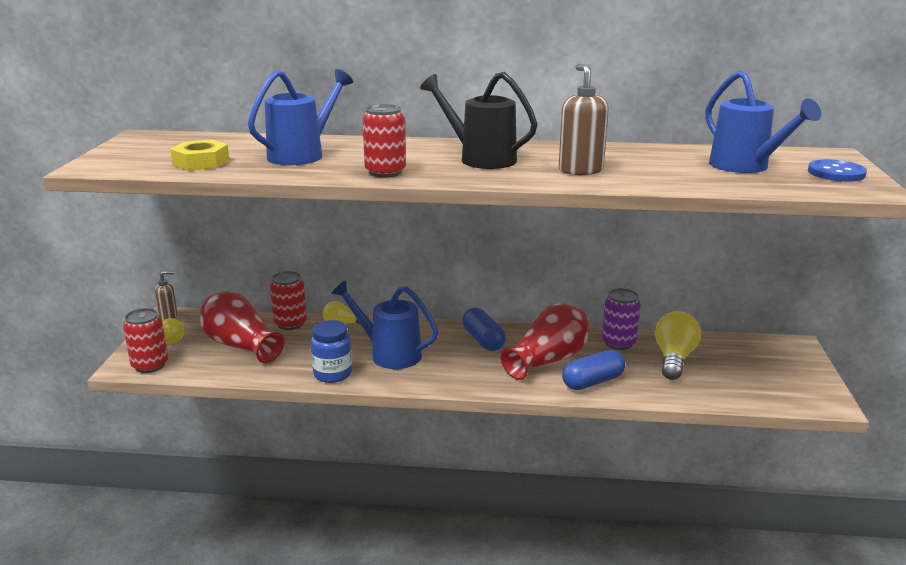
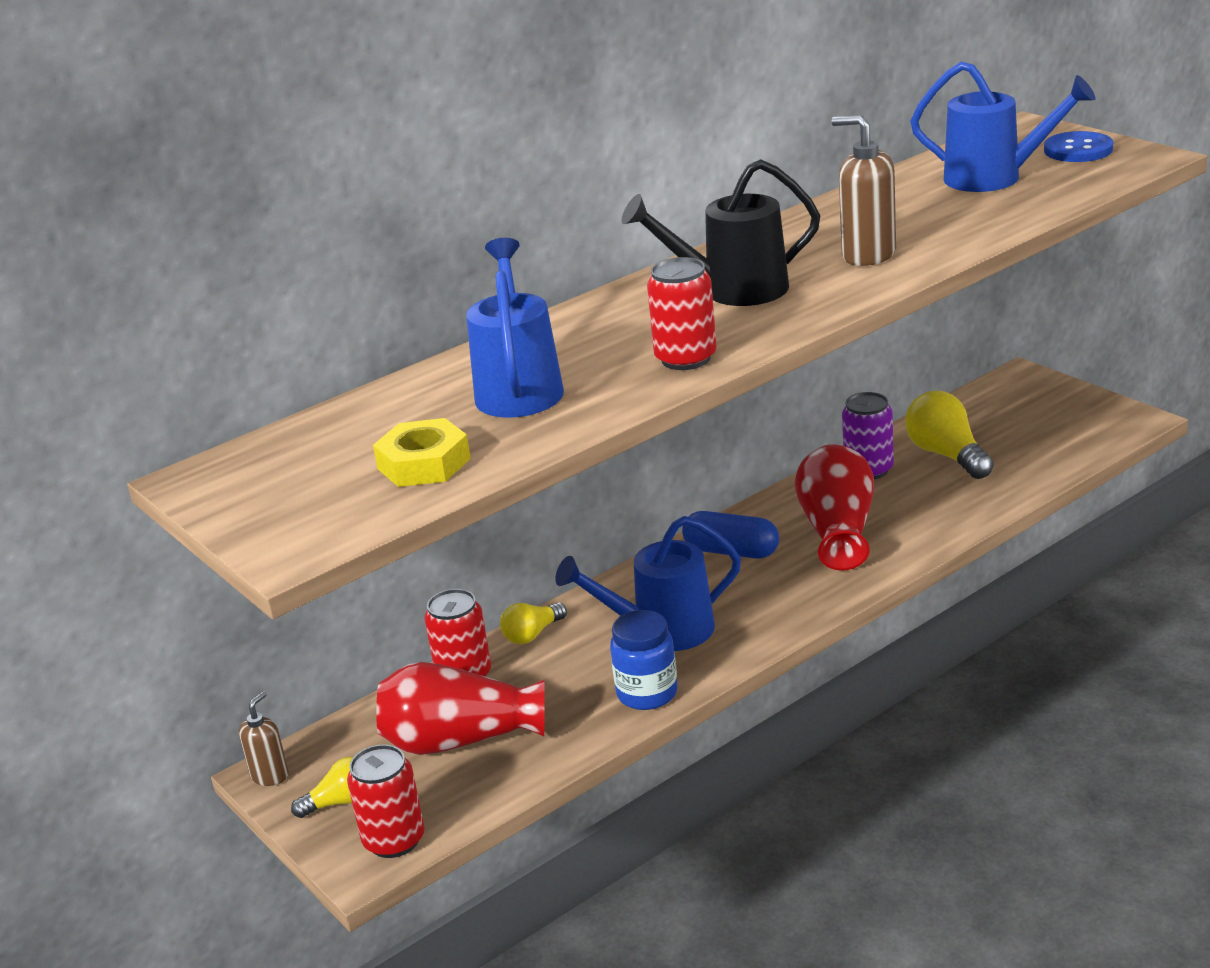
camera: 40 degrees left, 5 degrees up
(592, 382) = (920, 525): blue capsule -> none

